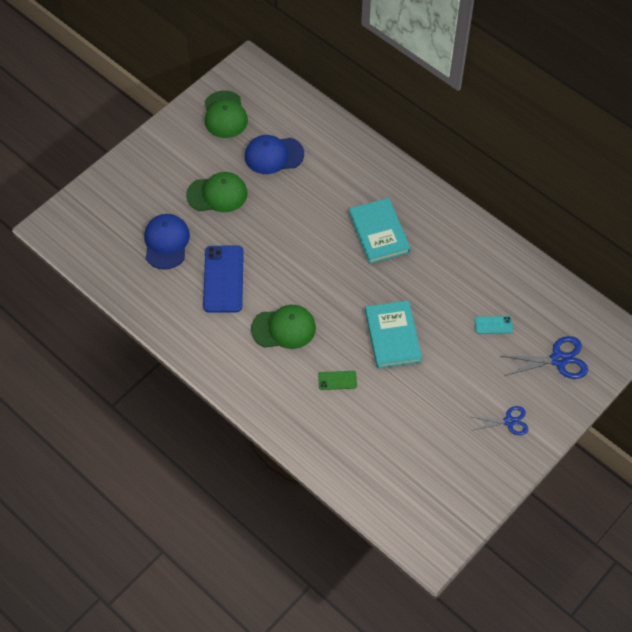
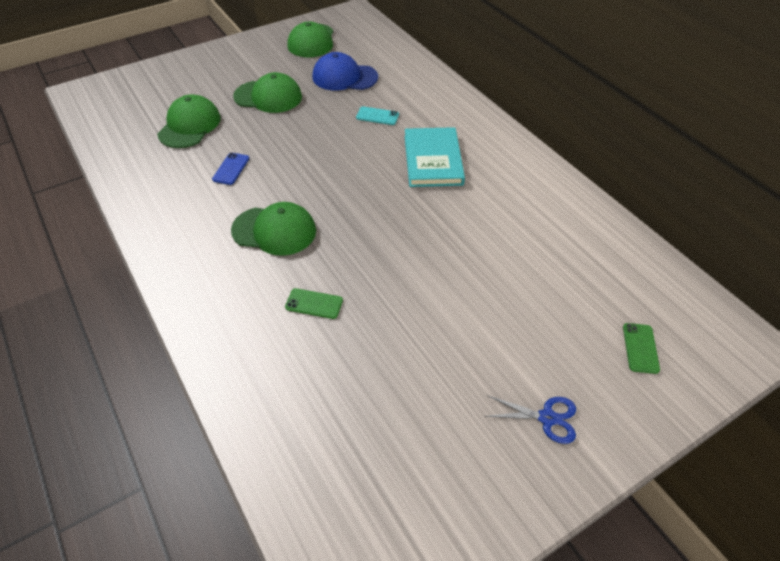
camera: 15 degrees right, 10 degrees down
(166, 242) = (189, 126): blue cap -> green cap
(223, 279) = (231, 169): blue phone -> blue phone, size x0.48
(392, 336) = (409, 268): turquoise book -> none
(493, 325) = (552, 284): turquoise phone -> turquoise phone (377, 116)
(558, 360) = (640, 348): blue scissors -> green phone

